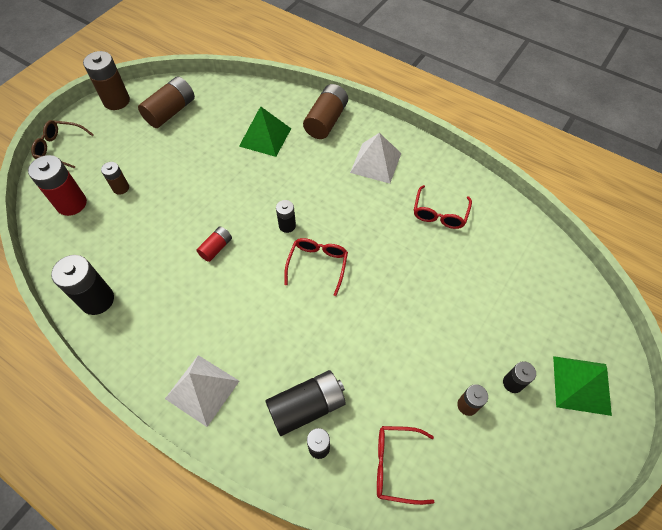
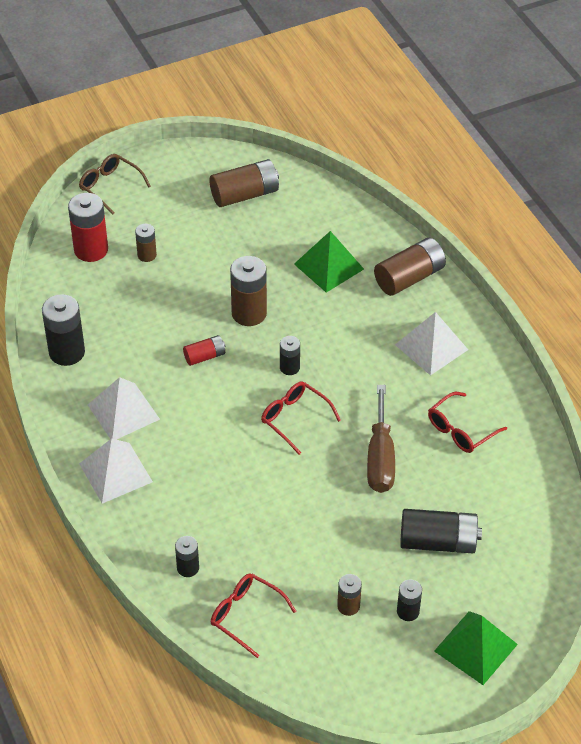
camera: 30 degrees right, 10 degrees down
(116, 101) = (194, 158): brown battery -> brown battery (249, 313)
(177, 329) = (123, 412): none -> white pyramid
(307, 406) = (199, 532): black battery -> black battery (438, 542)
(317, 265) = (294, 418): red glasses -> red glasses turned 90 degrees counterclockwise
(401, 264) = (380, 458): none -> brown screwdriver

